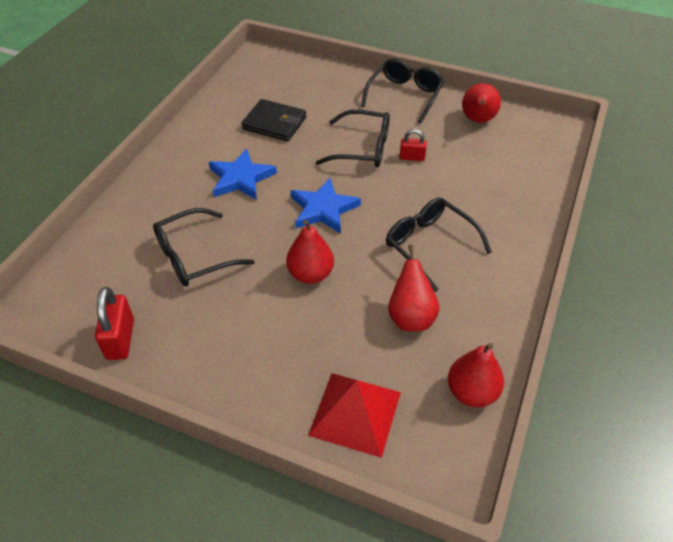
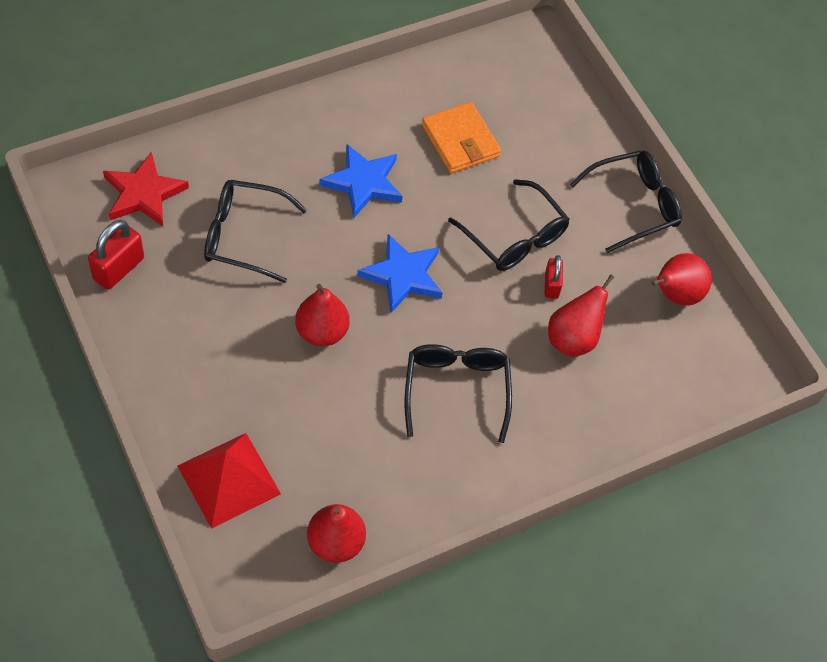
camera: 35 degrees right, 10 degrees up
(91, 280) = (143, 194): none -> red star
(274, 123) = (460, 141): black wallet -> orange wallet
(410, 317) = (361, 441): red pear -> red pear (573, 339)
(412, 157) = (551, 285): red padlock -> red padlock turned 45 degrees clockwise

